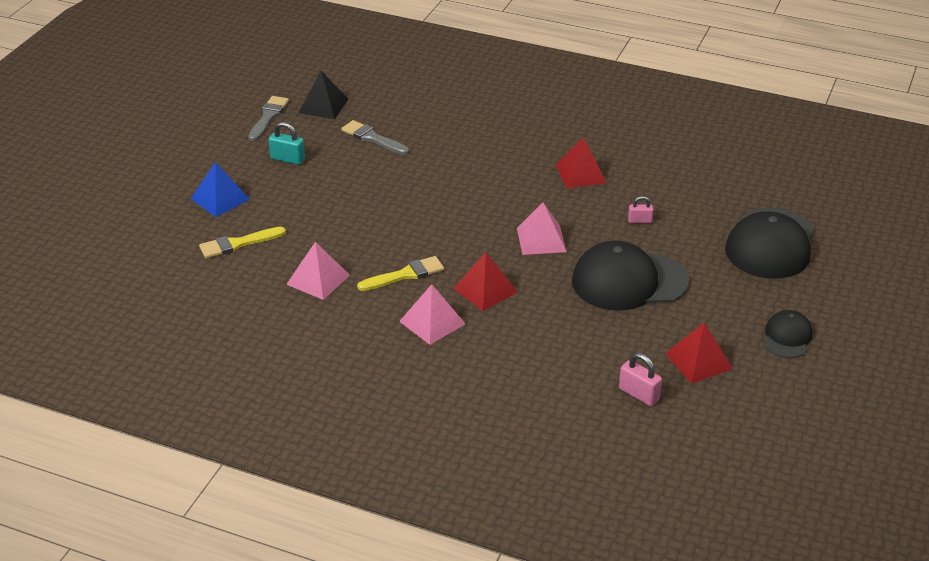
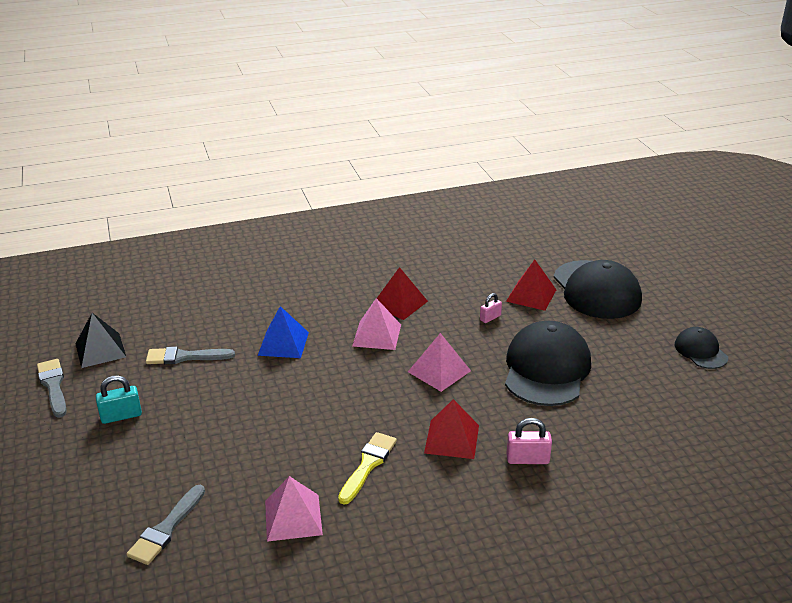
camera: 40 degrees left, 5 degrees down
(220, 199) = (92, 492): blue pyramid -> blue pyramid (283, 343)
(238, 244) = (166, 528): yellow brush -> grey brush
(432, 322) = (447, 495): pink pyramid -> pink pyramid (377, 335)
(629, 281) = (546, 369): black cap -> black cap turned 150 degrees clockwise
(639, 394) = (677, 456): pink padlock -> pink padlock (527, 459)
(698, 361) = (675, 403): red pyramid -> red pyramid (531, 295)

